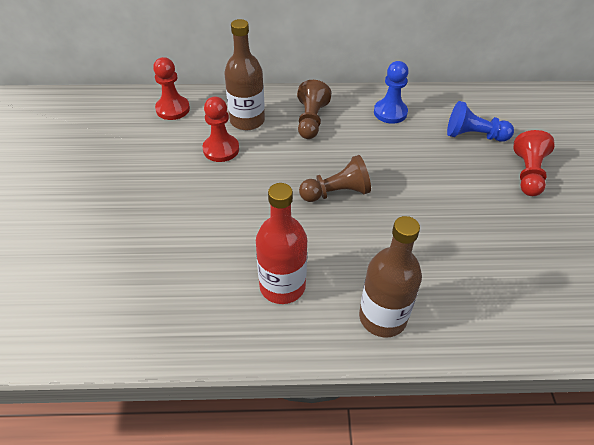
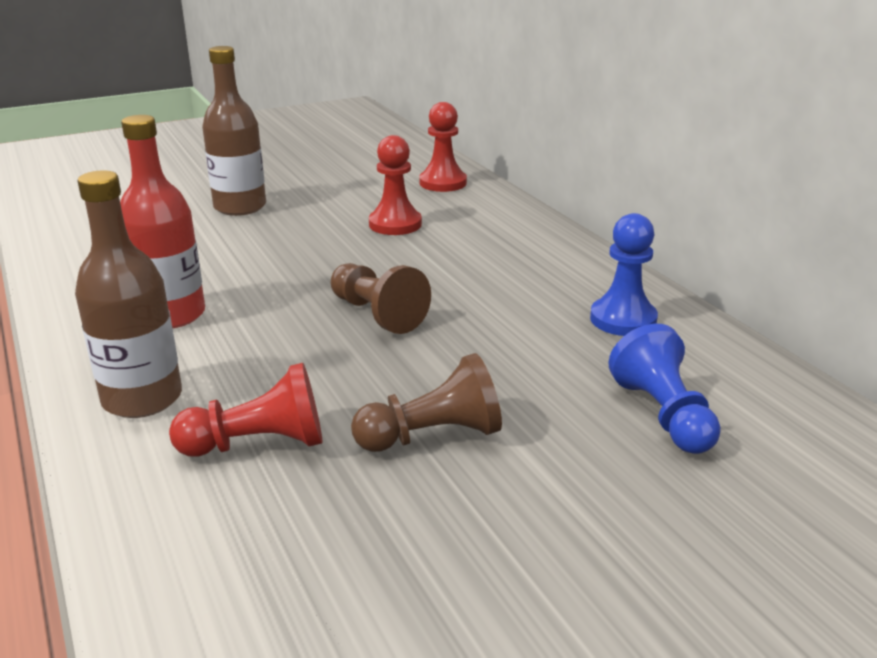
camera: 65 degrees right, 20 degrees down
(247, 120) = (470, 225): brown bottle -> brown bottle (240, 207)
(311, 121) = (521, 263): brown pawn -> brown pawn (432, 436)
(527, 174) = (613, 502): red pawn -> red pawn (258, 444)

